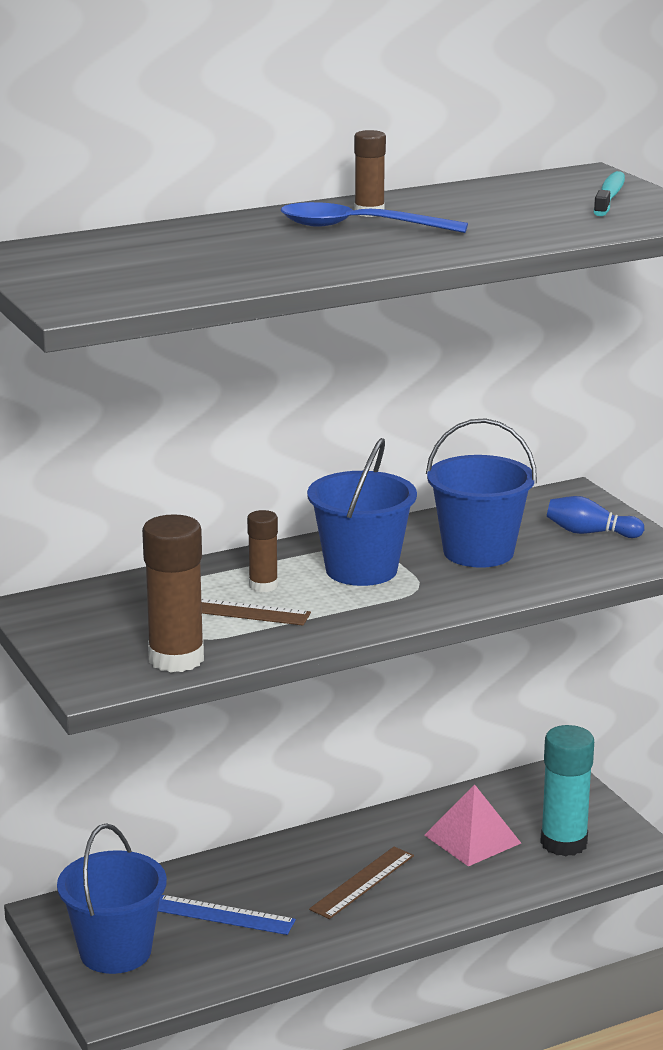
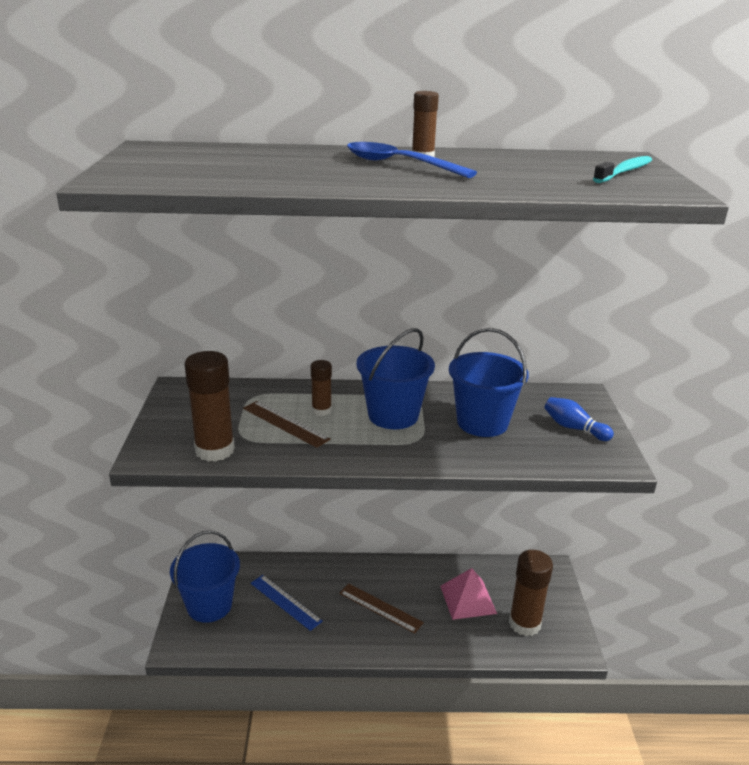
camera: 25 degrees right, 5 degrees up
(362, 882) = (380, 608): brown ruler -> brown ruler turned 60 degrees clockwise
(563, 843) = (524, 623): turquoise glue stick -> brown glue stick

